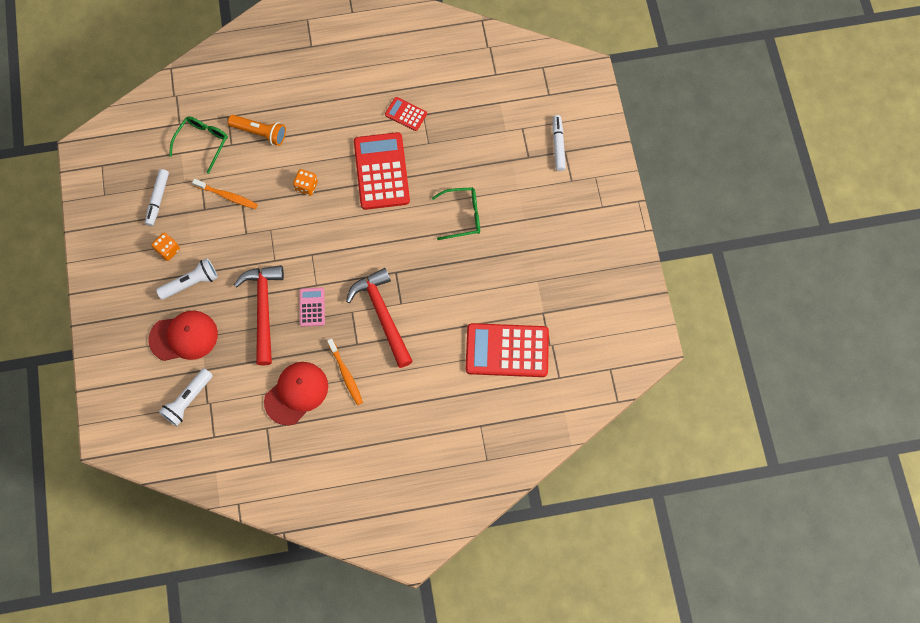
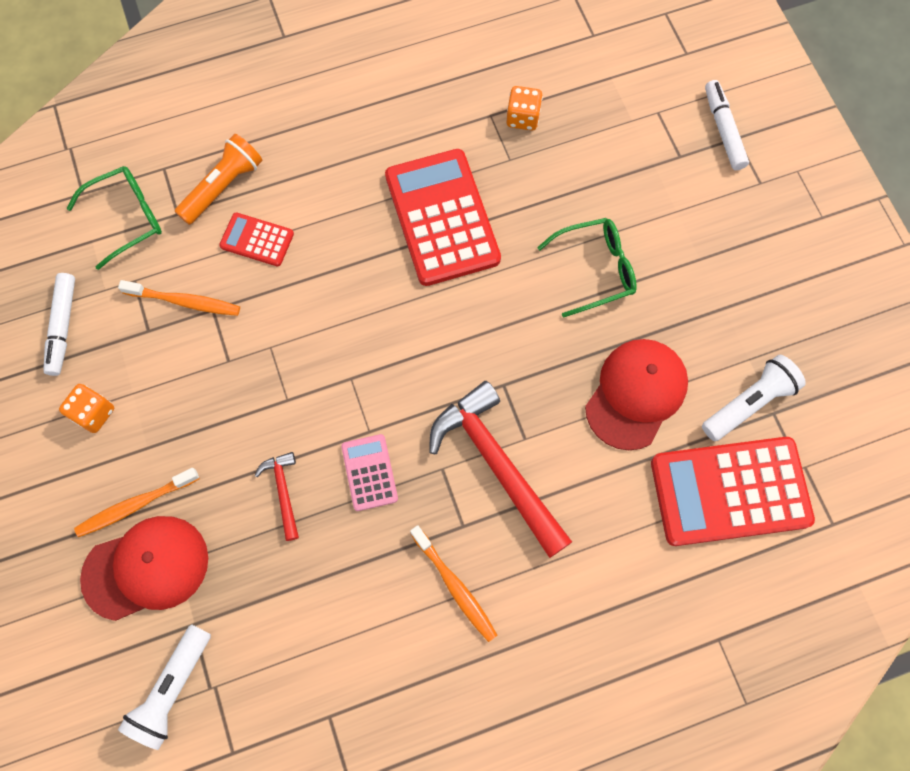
camera: 10 degrees left, 0 degrees up
(183, 303) = (135, 505): none -> orange toothbrush
(191, 283) = (144, 465): white flashlight -> white flashlight (749, 403)
(202, 142) = (127, 218): green glasses -> green glasses turned 45 degrees clockwise
(260, 133) = (223, 187): orange flashlight -> orange flashlight turned 60 degrees counterclockwise
(263, 309) = (283, 492): red hammer -> red hammer, size x0.47
(296, 393) = (372, 638): red cap -> red cap (636, 394)
(306, 186) = (319, 263): orange dice -> orange dice (523, 118)
(406, 114) = (462, 119): red calculator -> red calculator (257, 240)

